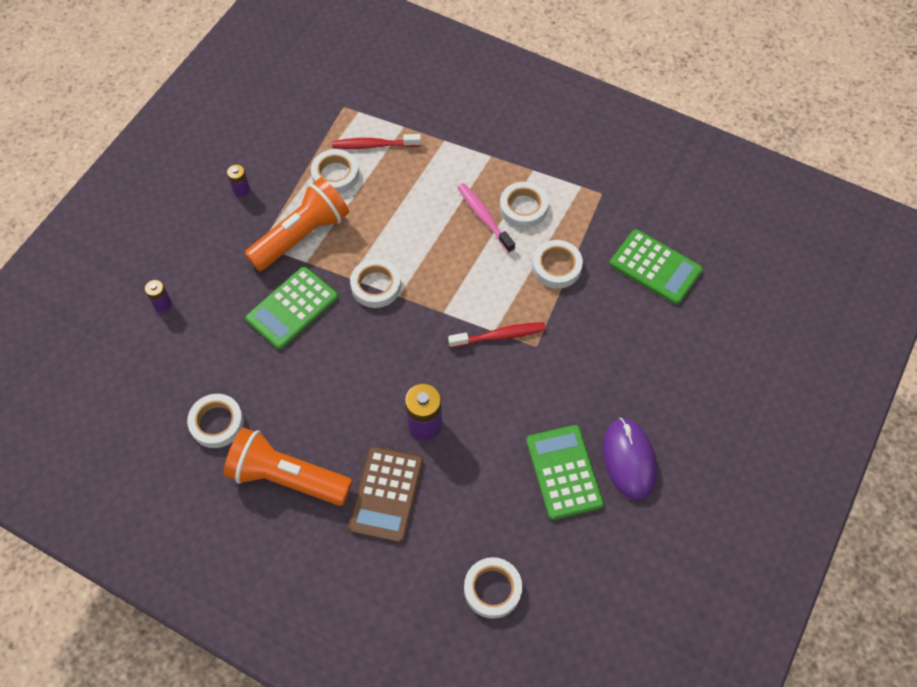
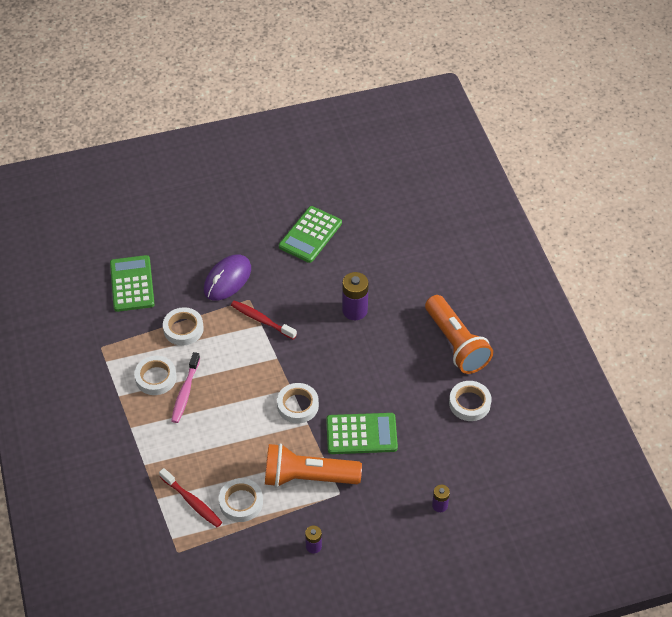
camera: 135 degrees left, 10 degrees down
(386, 494) = (411, 295): brown calculator -> none
(492, 589) = (403, 219): white tape -> none
(628, 460) = (272, 215): purple mouse -> purple mouse (227, 279)

